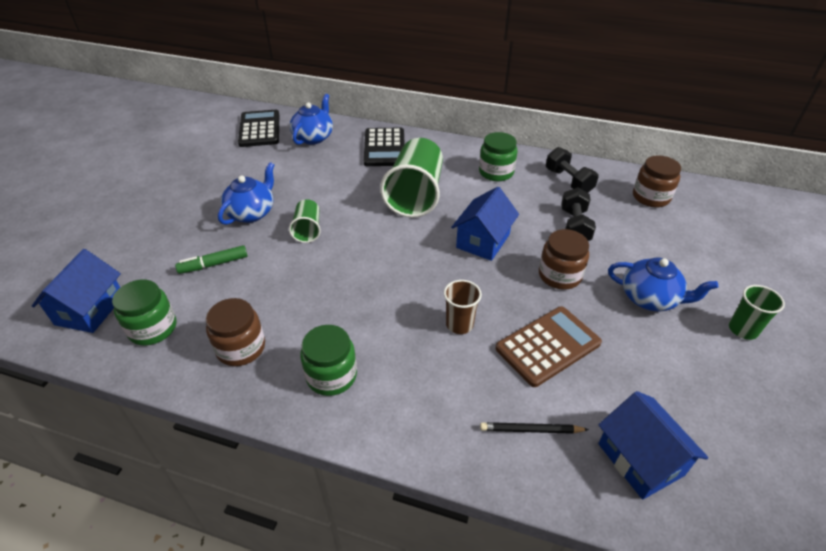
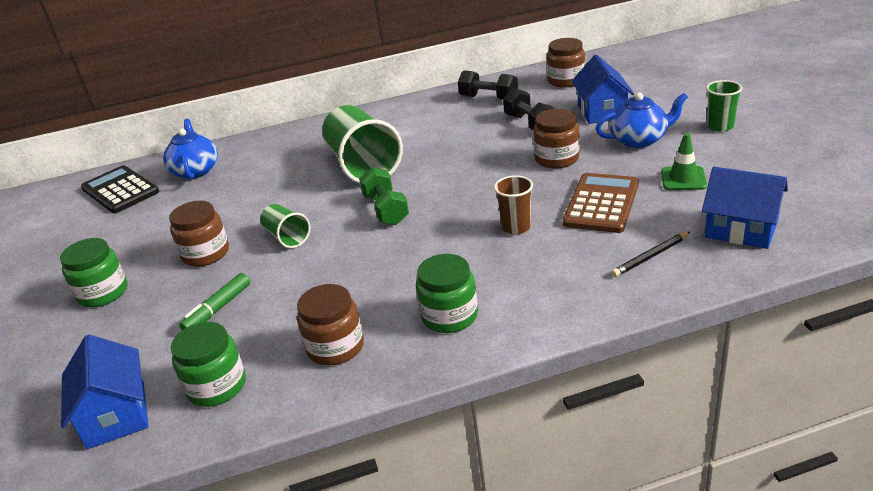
camera: 30 degrees left, 10 degrees down
(251, 213) = (206, 254): blue teapot -> brown jar
(384, 148) = (285, 147): black calculator -> none
(389, 246) = (386, 210): none -> green dumbbell
(483, 241) = (466, 167): blue house -> blue house (602, 111)
(496, 172) = (418, 119): green jar -> green jar (103, 293)
(645, 366) = (683, 179): none -> green traffic cone

